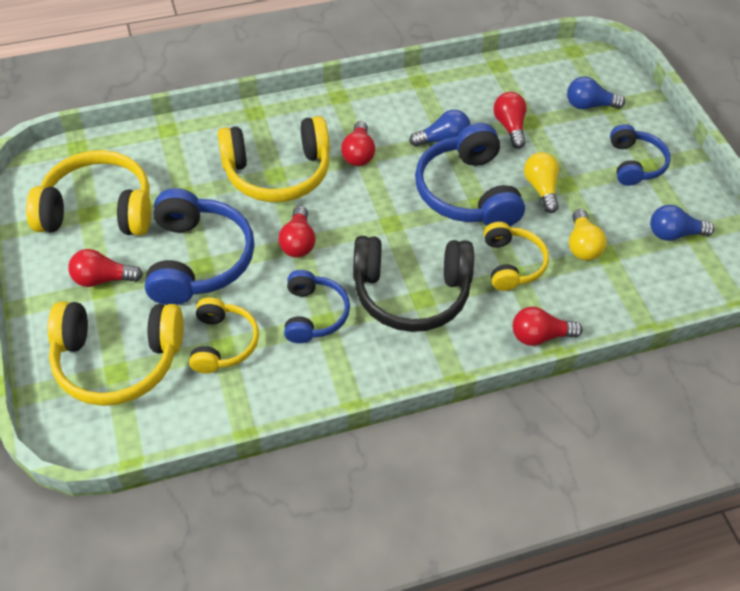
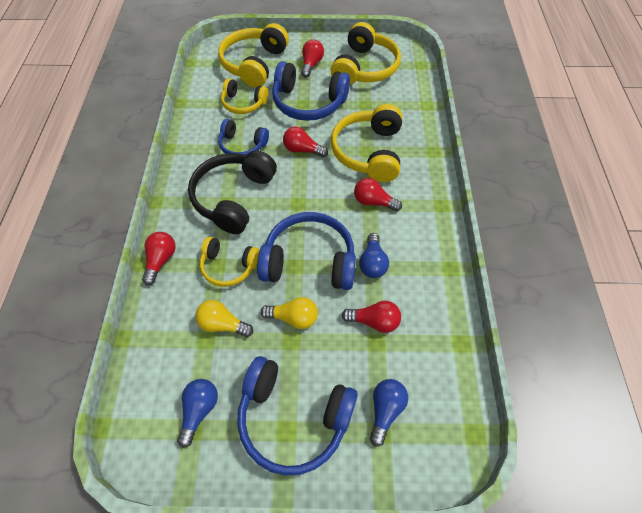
camera: 110 degrees right, 5 degrees up
(634, 163) = (293, 417): blue headphones -> blue headphones, size x1.67

